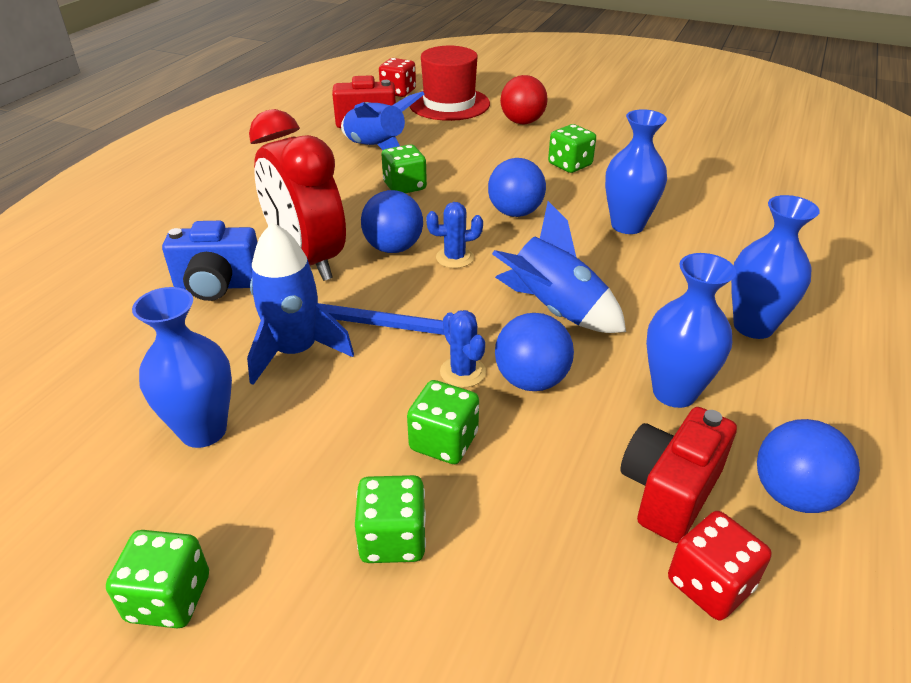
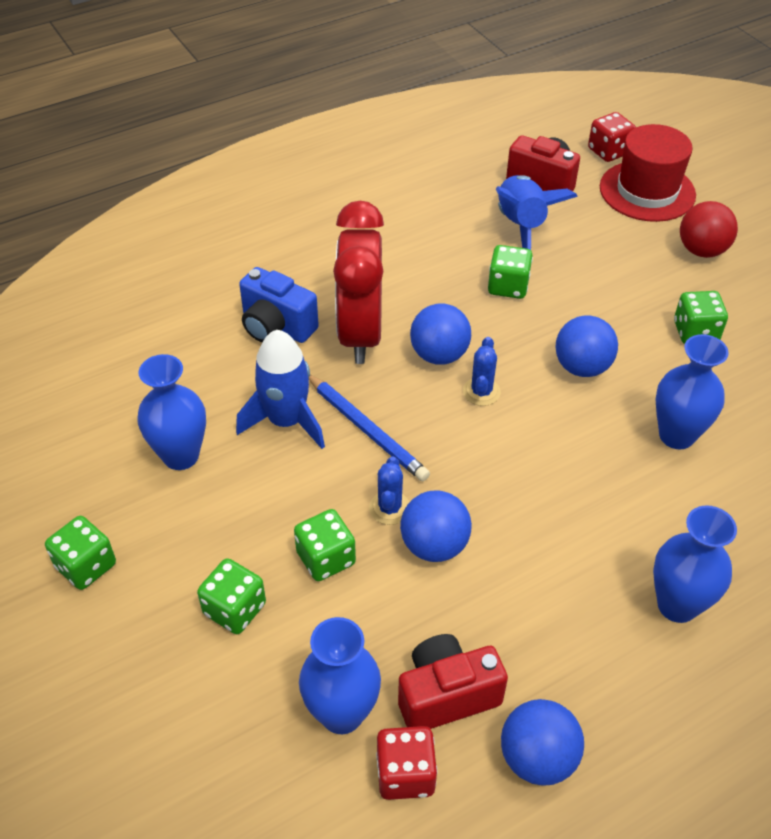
camera: 35 degrees right, 10 degrees up
(455, 258) = (481, 392): blue cactus -> blue cactus turned 75 degrees clockwise
(554, 311) = (515, 492): blue rocket -> none
(674, 392) = (537, 622): blue vase -> blue vase (342, 713)

